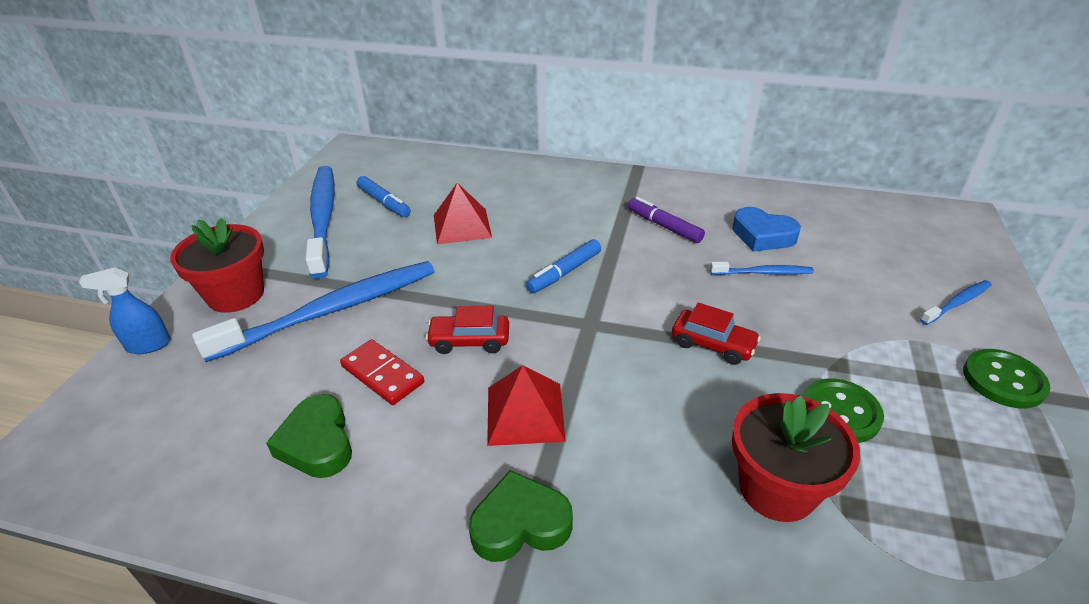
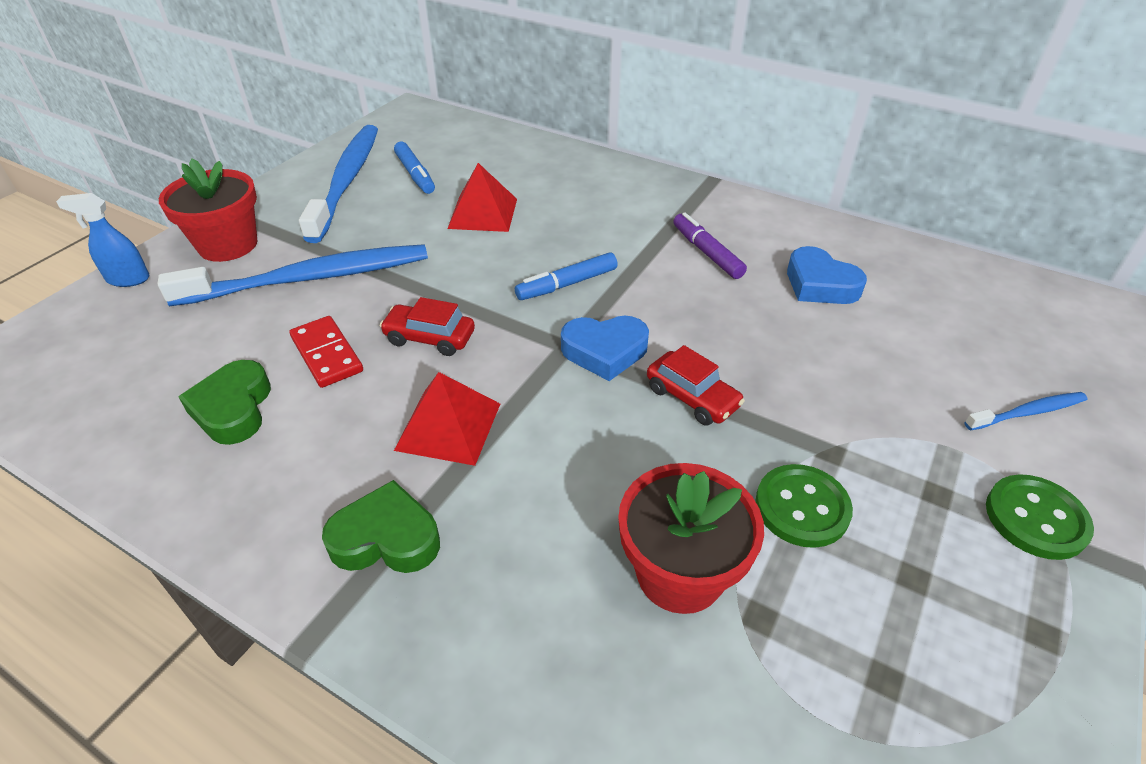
camera: 15 degrees right, 5 degrees up
(624, 322) = (604, 351): none -> blue heart
(763, 273) = (797, 328): blue toothbrush -> none

